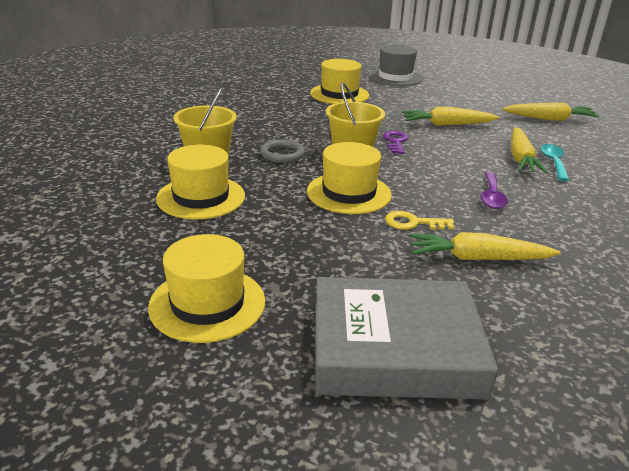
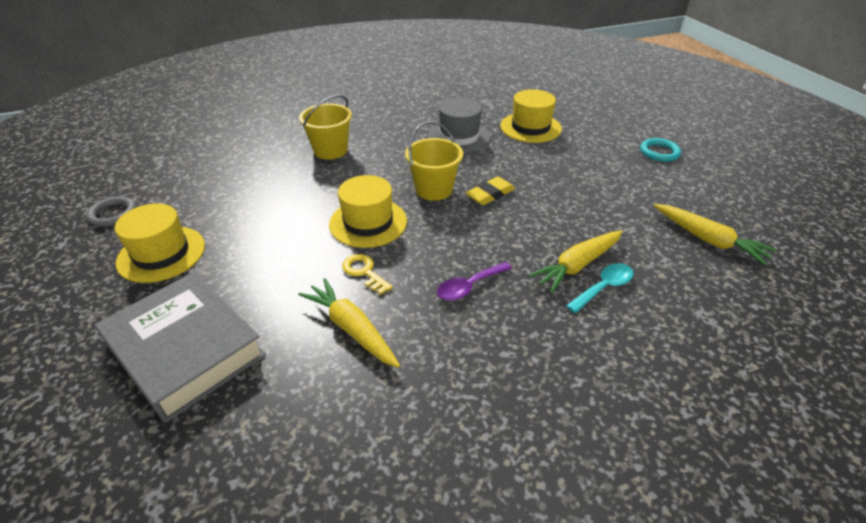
camera: 45 degrees right, 10 degrees up
(201, 197) = (278, 178): yellow hat -> none
(282, 154) = (383, 167): grey ring -> grey ring (113, 214)
(395, 77) = (622, 126): grey hat -> grey hat (459, 137)
(395, 142) = (490, 194): purple key -> yellow eraser
(443, 85) = (659, 152): none -> turquoise ring
(447, 124) = (573, 198): yellow carrot -> none

